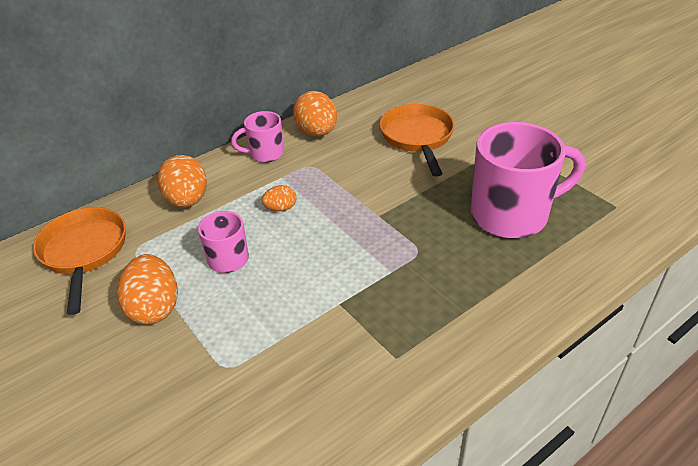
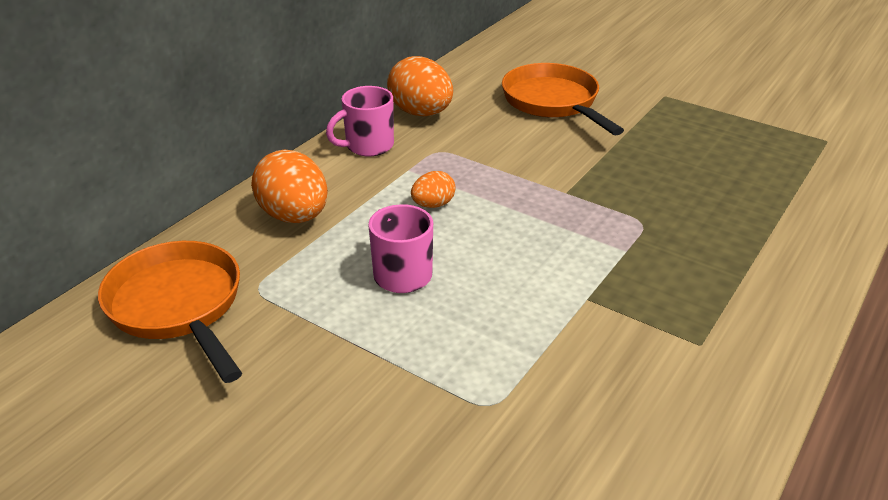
camera: 20 degrees left, 5 degrees down
(154, 308) = (336, 354): orange egg -> none
(511, 215) = (722, 166): pink mug -> none

